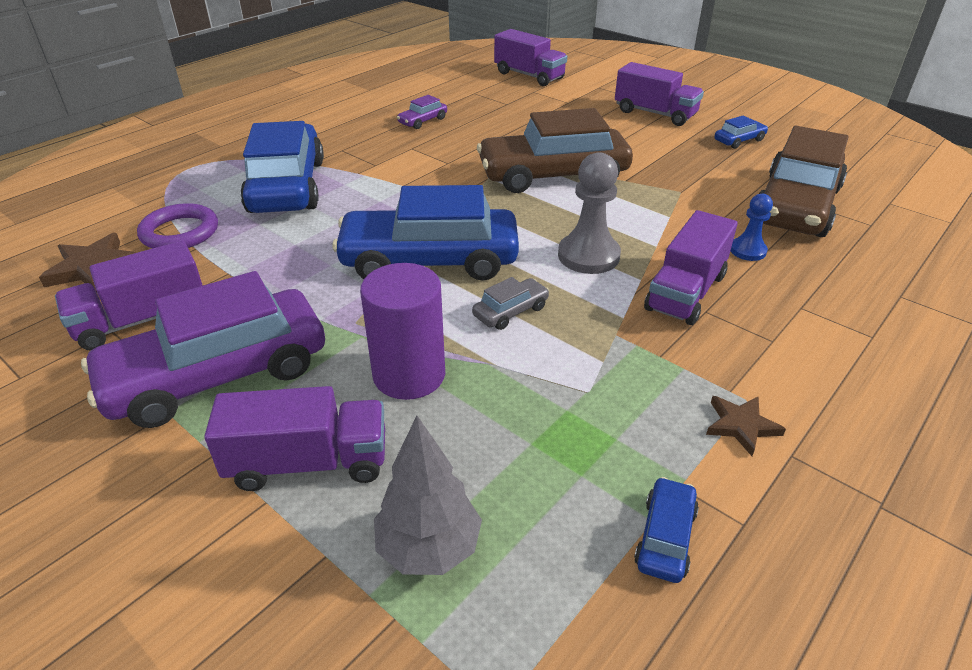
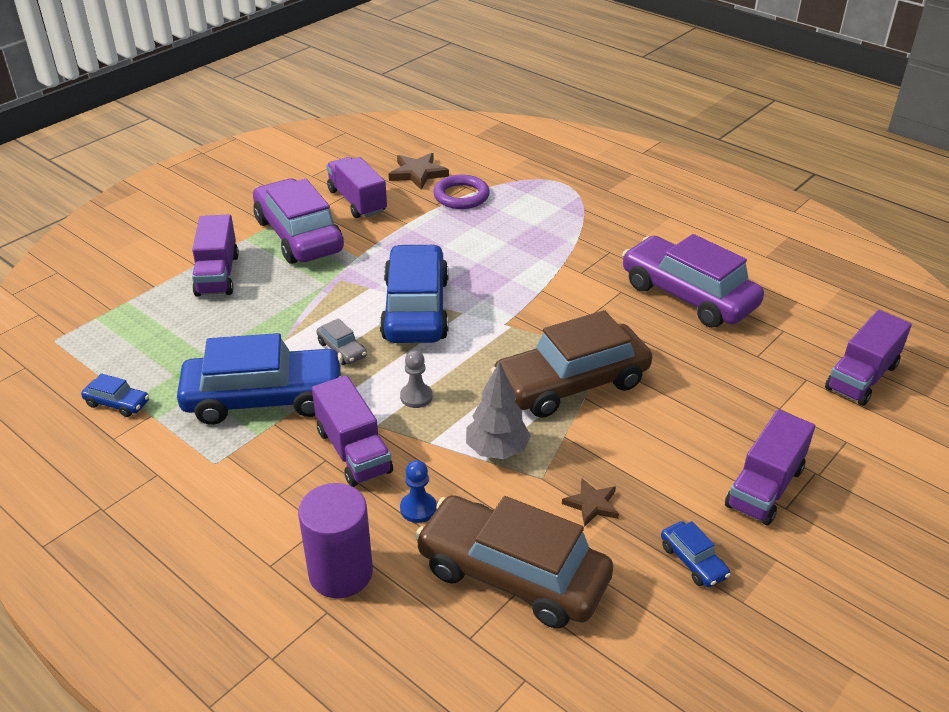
camera: 90 degrees right, 0 degrees up
(287, 186) = (534, 231): blue car -> blue car (264, 398)
(409, 375) = (281, 305): purple cylinder -> purple cylinder (340, 573)
(422, 121) = (688, 295): purple car -> purple car, size x2.42
(429, 548) = (145, 318): grey tree -> grey tree (497, 451)
(553, 175) = (571, 383): brown car -> brown car turned 105 degrees counterclockwise
(588, 256) = (416, 397): grey pawn -> grey pawn, size x0.58
(686, 292) = (353, 451): purple truck -> purple truck turned 150 degrees counterclockwise
(741, 426) = (191, 454): brown star -> brown star (592, 504)

